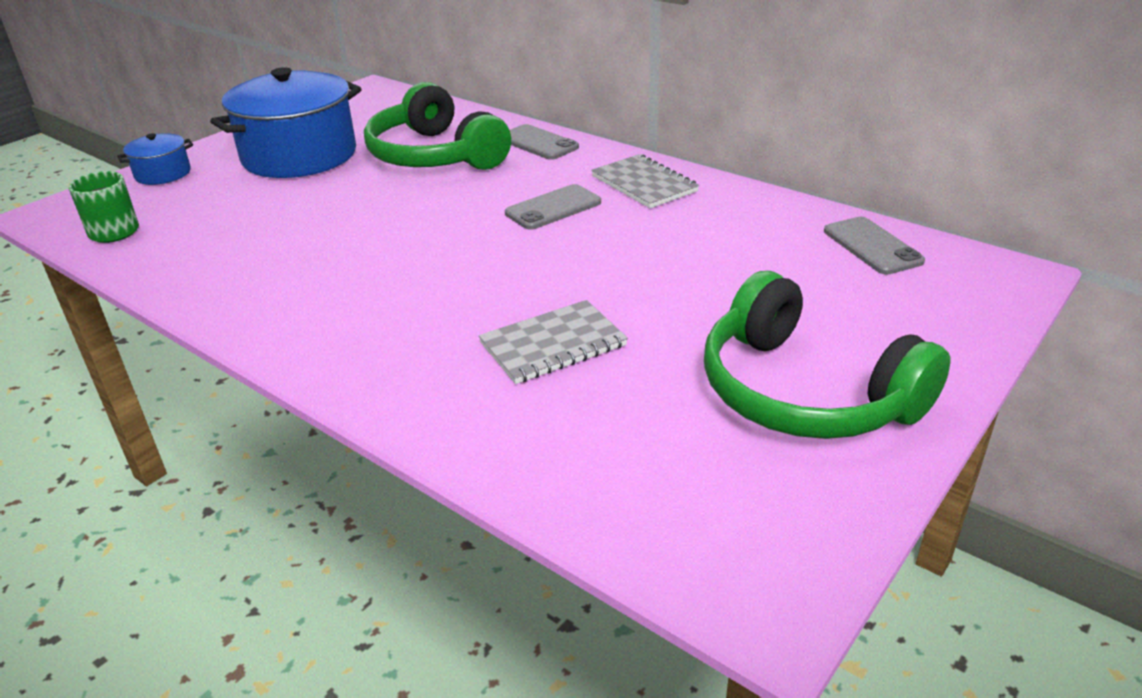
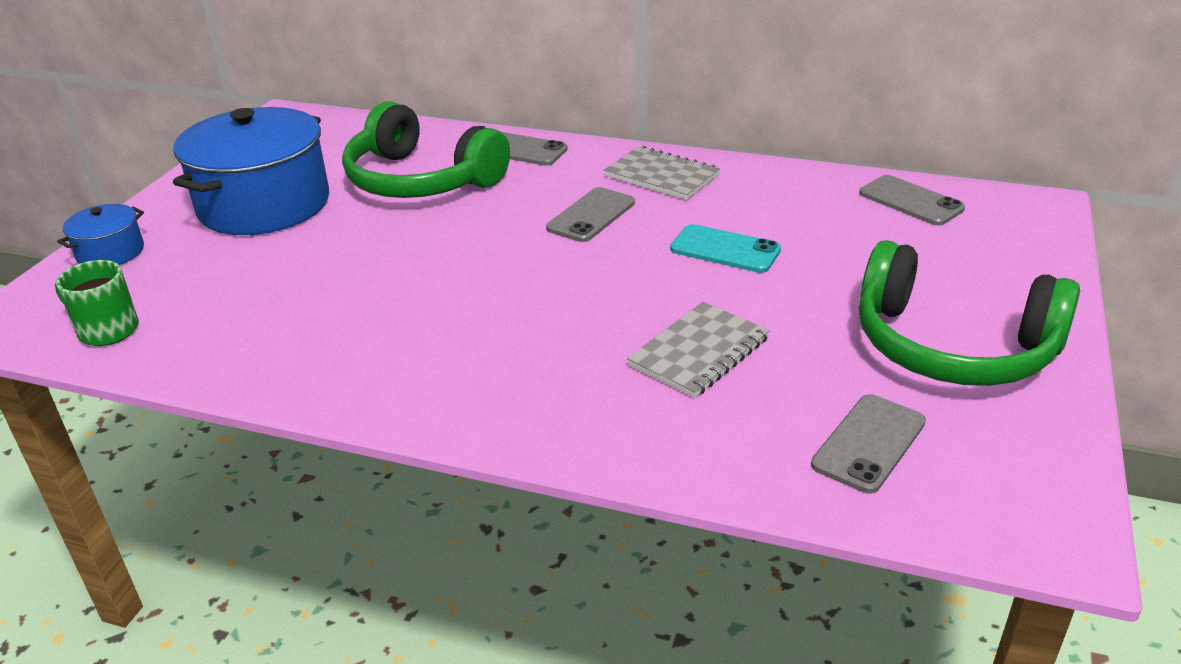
camera: 20 degrees left, 0 degrees up
(646, 464) = (869, 443): none -> grey phone
(650, 259) = (725, 249): none -> turquoise phone

